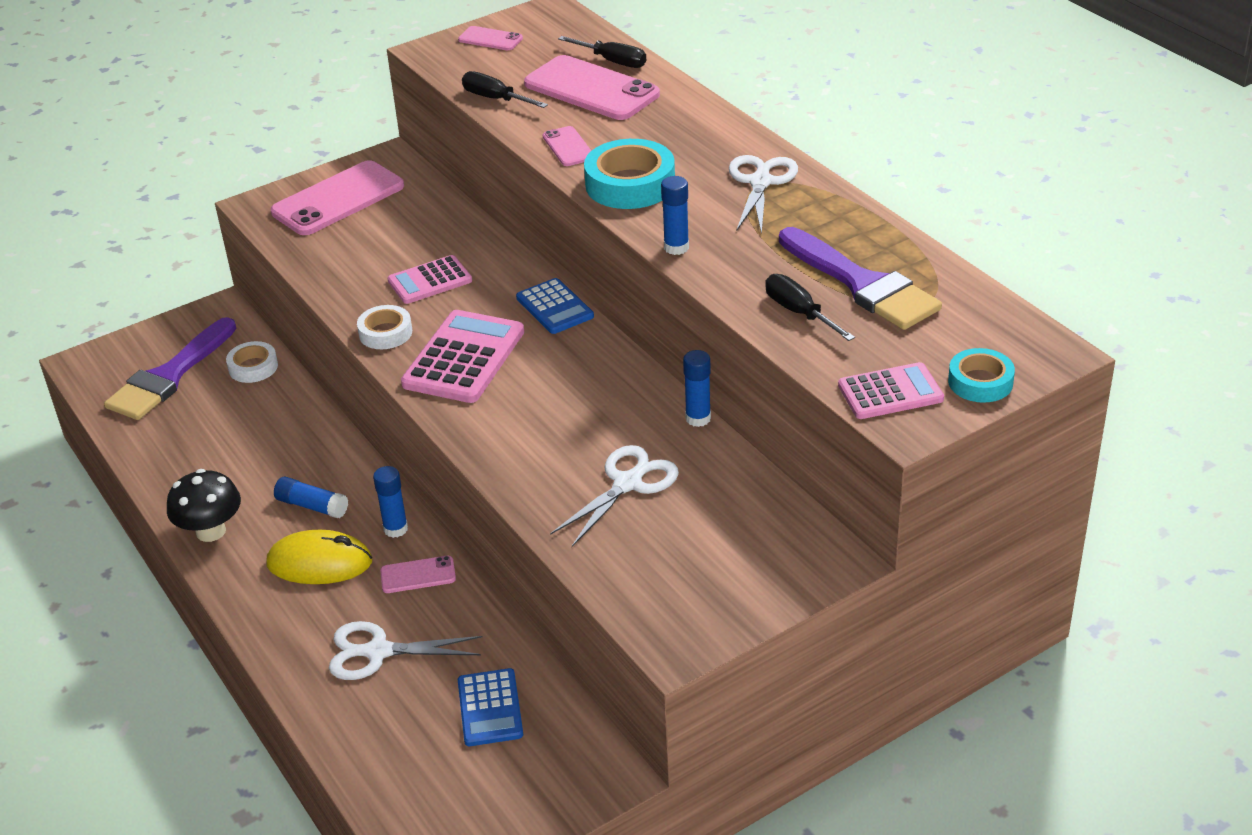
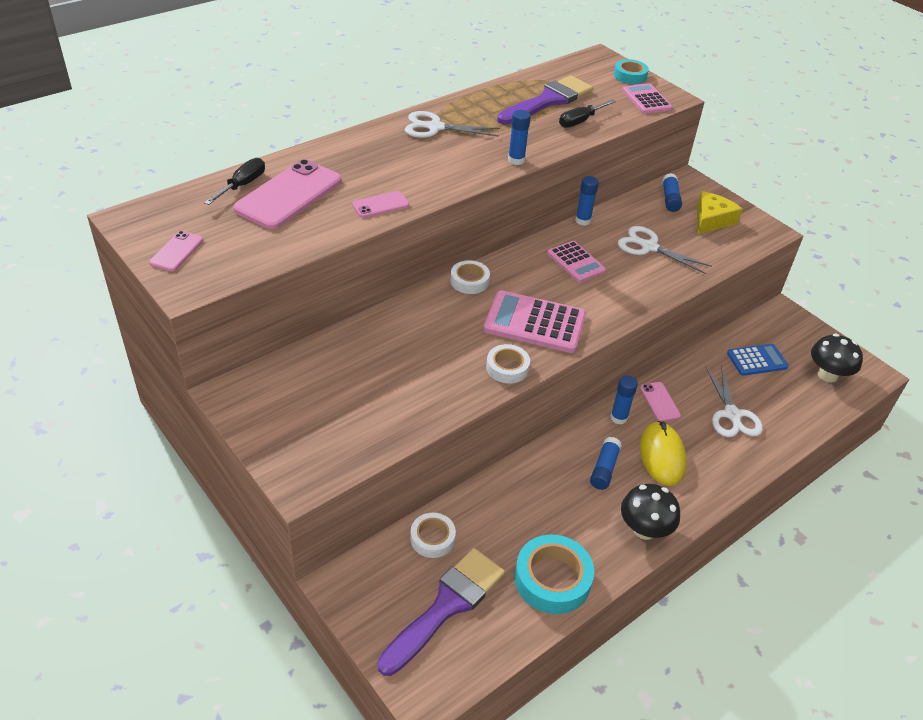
camera: 100 degrees left, 5 degrees up
(169, 376) = (446, 606): purple brush -> purple brush turned 75 degrees counterclockwise
(338, 199) = (299, 421): pink phone -> none
(430, 281) = (435, 348): pink calculator -> pink calculator (576, 262)
(443, 799) = (827, 375): none -> black mushroom
(495, 99) = (294, 243): black screwdriver -> none
(554, 307) = (469, 281): blue calculator -> white tape
(630, 184) = (436, 177): turquoise tape -> turquoise tape (552, 579)
(707, 571) = (711, 220): none -> yellow cheese
(769, 527) = (670, 199): none -> blue glue stick

